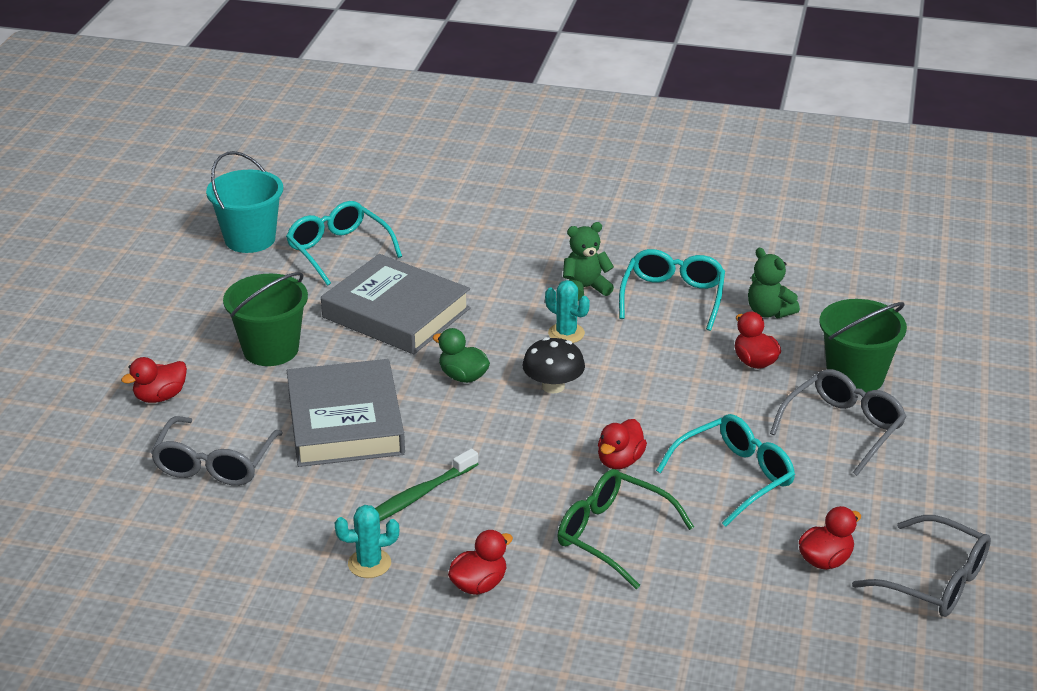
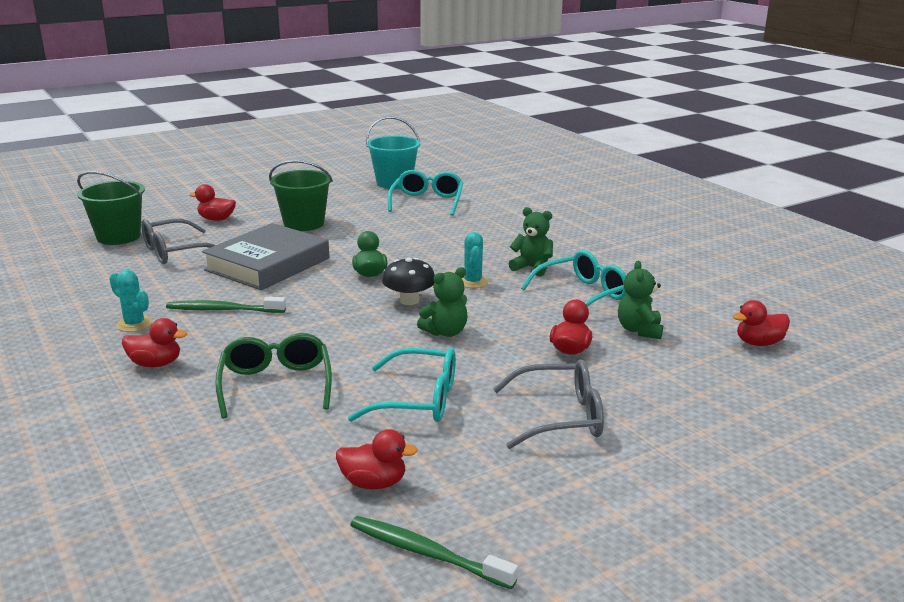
camera: 45 degrees right, 10 degrees down
(396, 313) = (398, 235): grey book -> none
(620, 461) = (365, 352): red duck -> red duck (758, 343)
(641, 401) = (445, 332): none -> green teddy bear
(855, 376) = (634, 394): green bucket -> green bucket (118, 237)
(935, 581) = (426, 553): grey glasses -> green toothbrush

